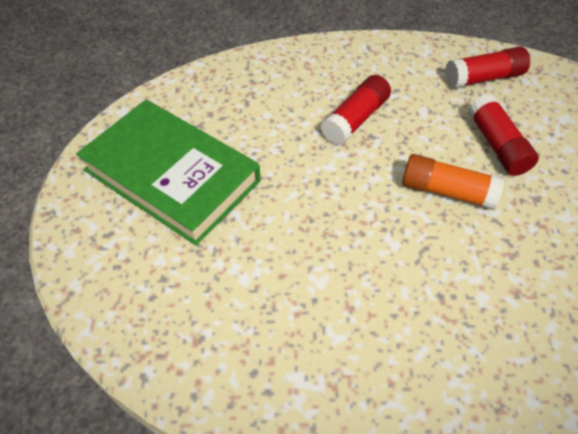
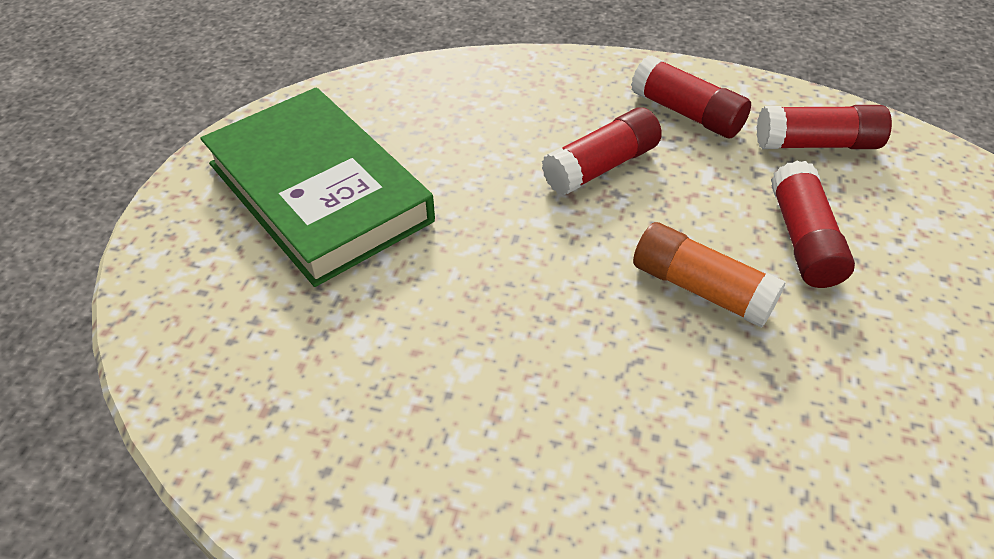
camera: 15 degrees right, 5 degrees down
(396, 71) = (686, 113): none -> red glue stick

